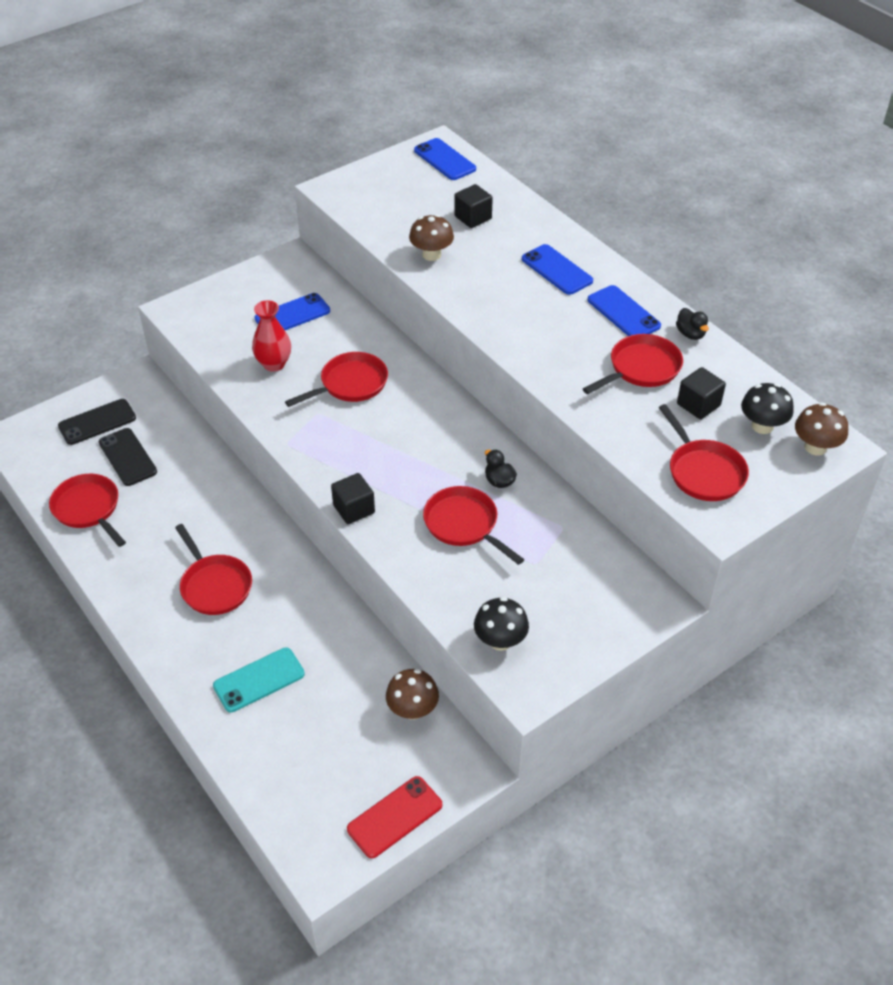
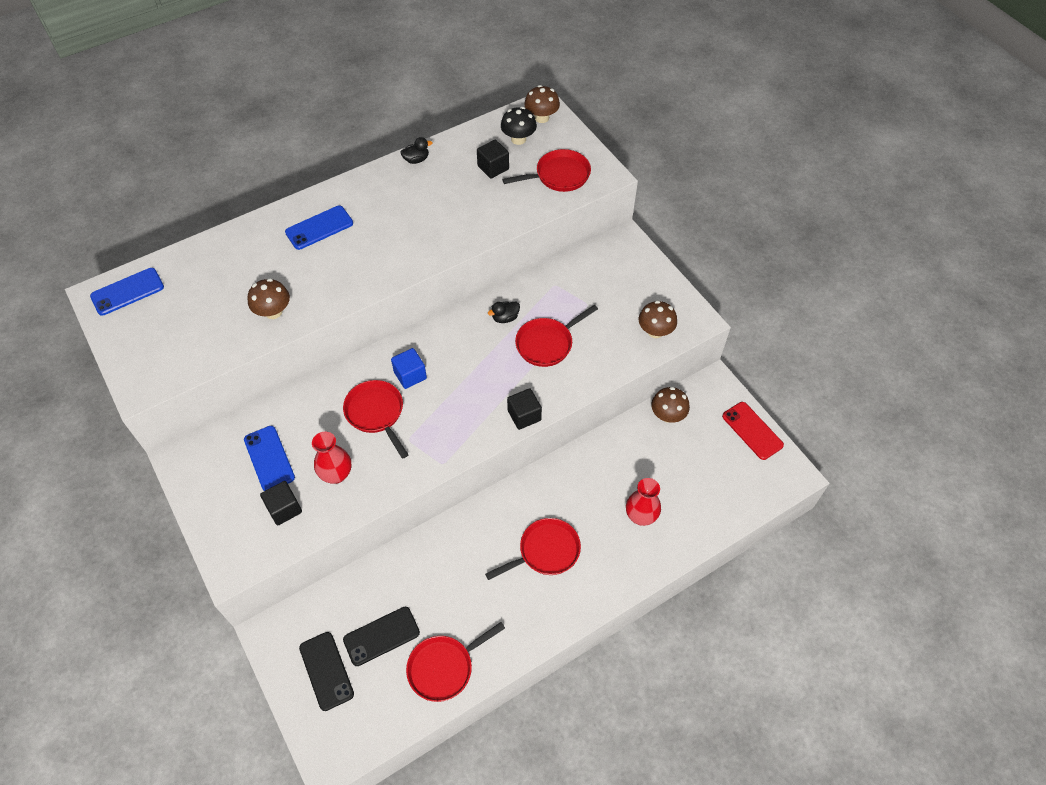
camera: 85 degrees left, 10 degrees up
(259, 680) = (641, 516): turquoise phone -> red vase
(403, 405) = (410, 375): none -> blue cube
(473, 217) = (228, 277): black cube -> black cube (284, 509)
(500, 640) = (655, 331): black mushroom -> brown mushroom
(623, 313) = (384, 194): blue phone -> none
(641, 368) = (449, 192): red pan -> none

